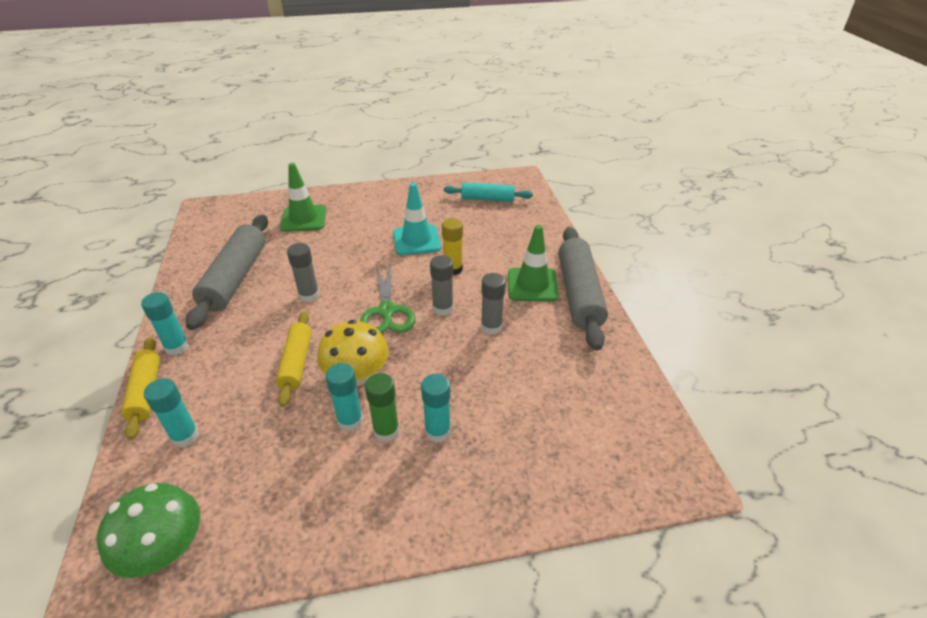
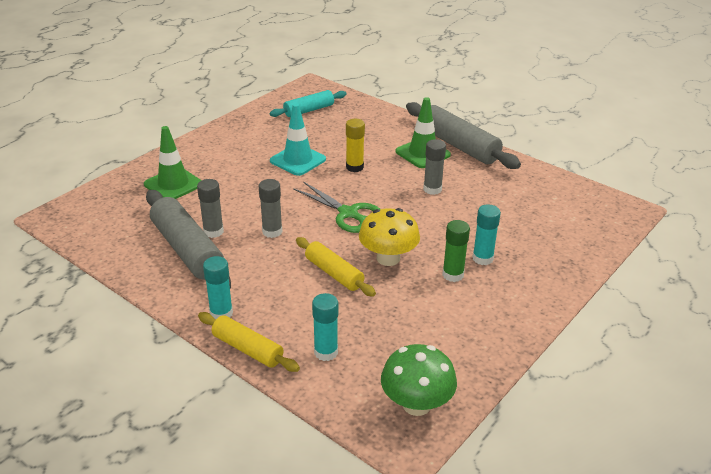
camera: 40 degrees left, 5 degrees down
(350, 421) = (422, 282): turquoise glue stick -> none
(443, 308) = (384, 194): grey glue stick -> grey glue stick (213, 231)

